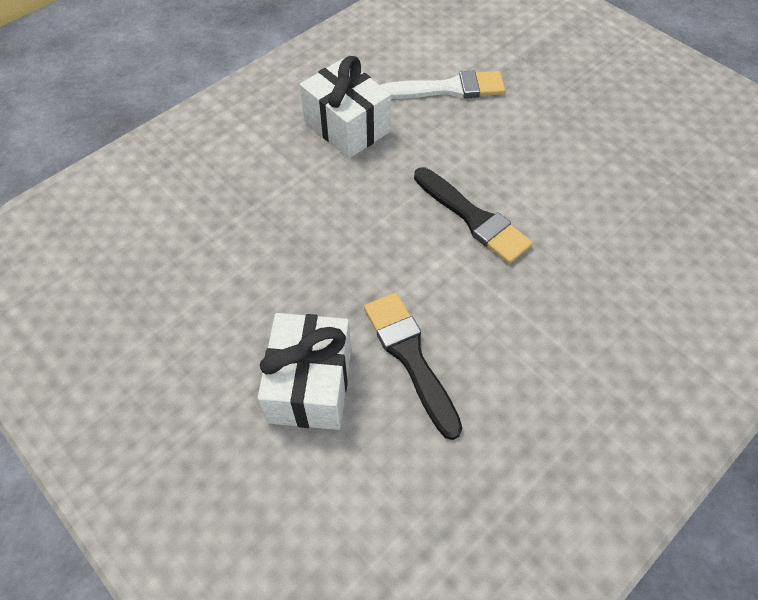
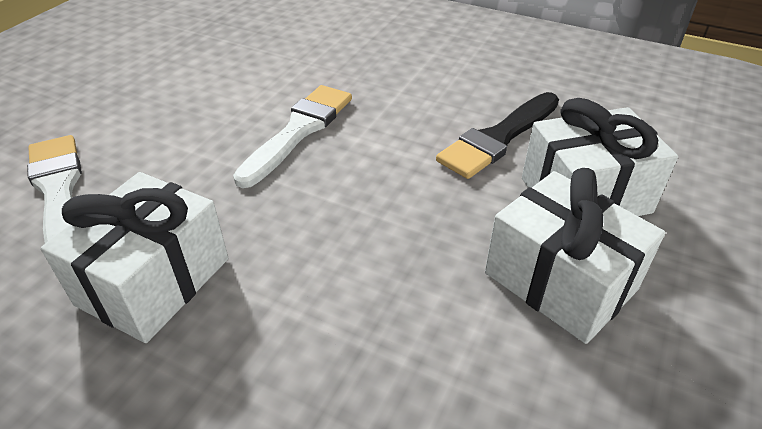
camera: 110 degrees left, 15 degrees down
(242, 320) = (560, 281): none -> white gift
(474, 218) = (299, 131): black brush -> white brush

